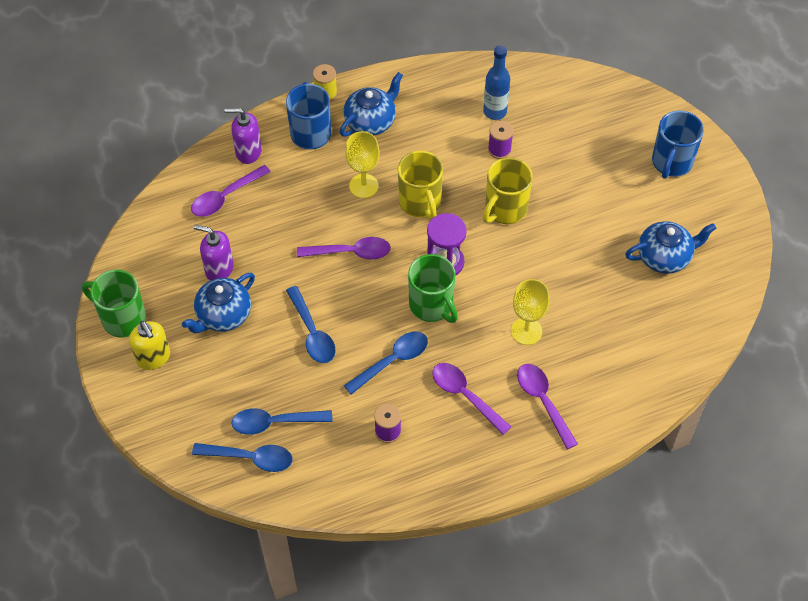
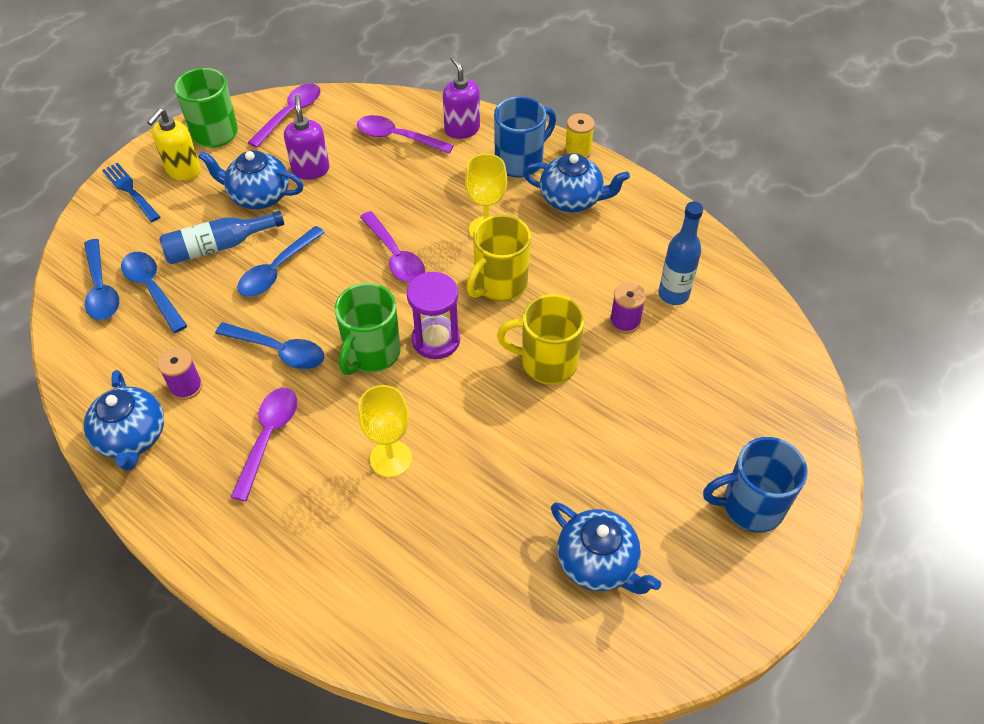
camera: 60 degrees right, 5 degrees down
(150, 403) = (131, 191): none -> blue fork
(260, 362) = (218, 246): none -> blue bottle
(413, 480) = (132, 438): none -> blue teapot
(543, 401) = (301, 520): purple spoon -> purple spoon (290, 114)

